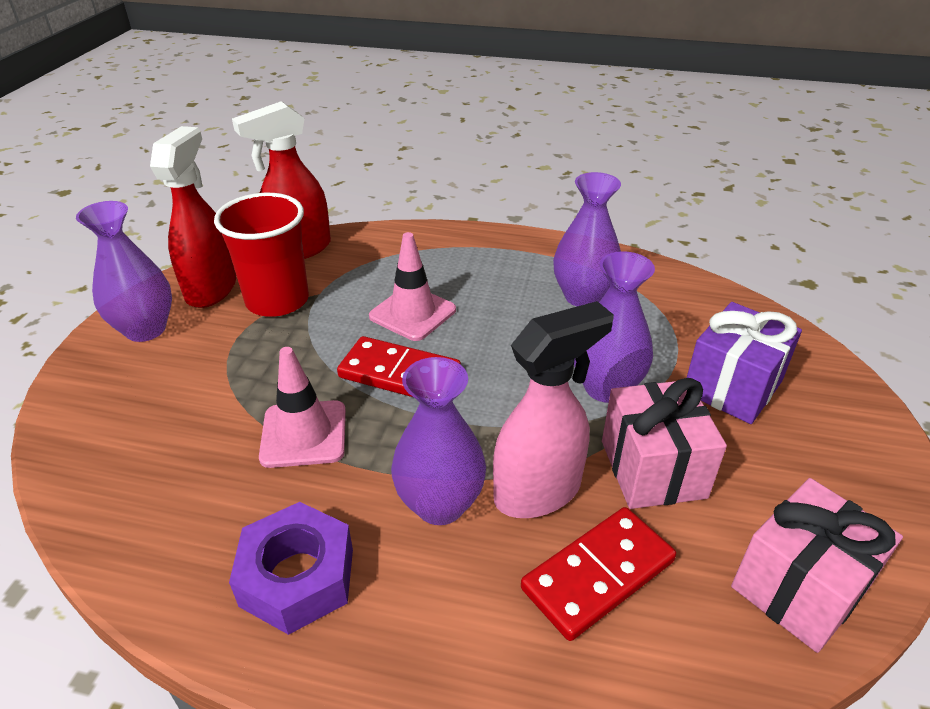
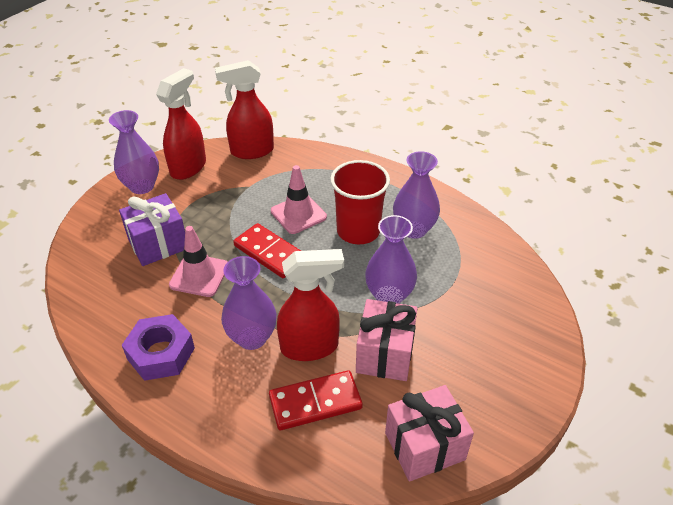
camera: 20 degrees right, 5 degrees up
(277, 300) = (222, 185): red cup -> red cup (358, 231)
(538, 491) = (310, 347): pink spray bottle -> red spray bottle
(732, 387) = (471, 318): purple gift -> purple gift (158, 244)

